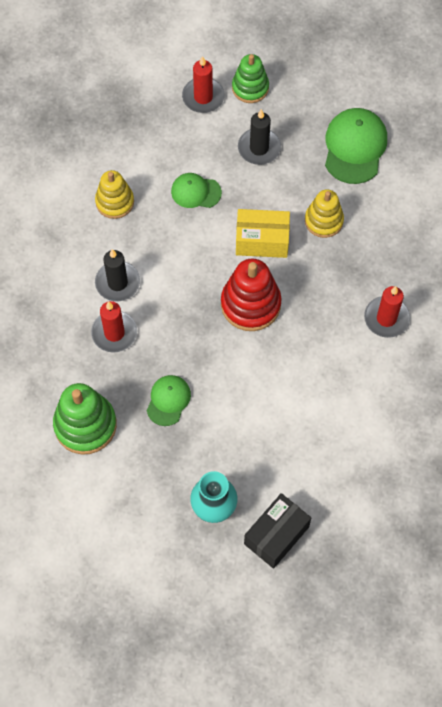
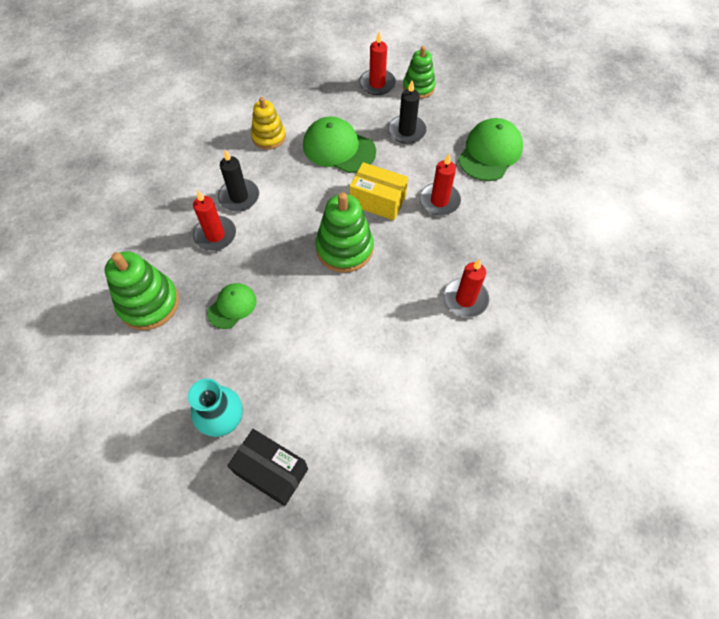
camera: 20 degrees right, 5 degrees down
(196, 192) = (338, 148): green cap -> green cap, size x1.68
(250, 304) = (344, 248): red stacking toy -> green stacking toy
(276, 535) = (271, 471): black box -> black box turned 60 degrees clockwise
(323, 221) = (439, 201): yellow stacking toy -> red candle

